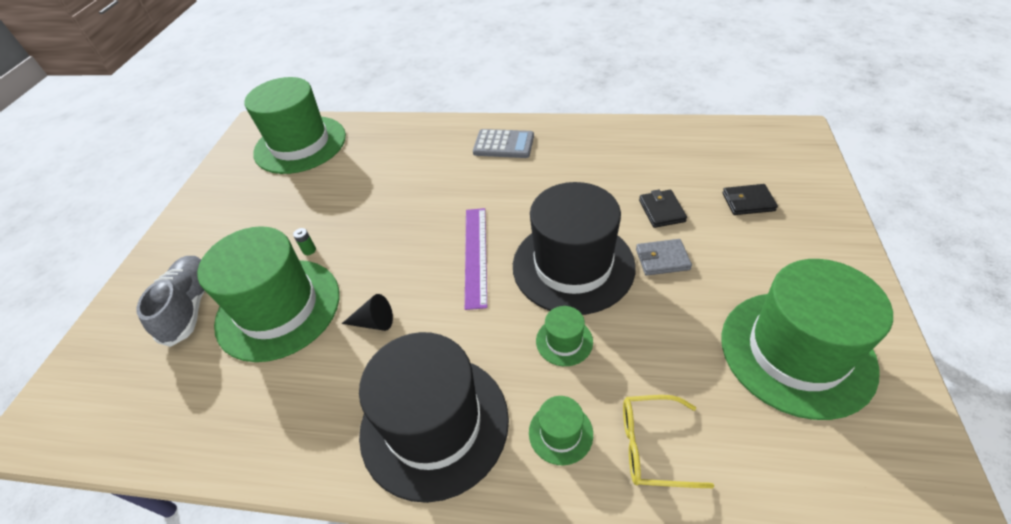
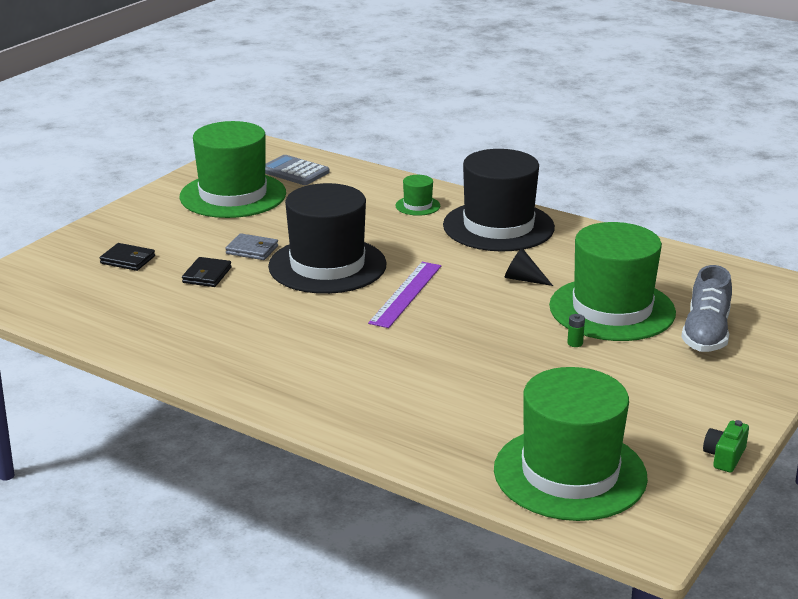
camera: 160 degrees left, 20 degrees down
(202, 186) = (724, 456): none -> green camera
(503, 144) = (289, 378): grey calculator -> grey calculator (294, 171)
(564, 341) = (378, 234): green hat -> none
(652, 446) = (367, 191): yellow glasses -> none

